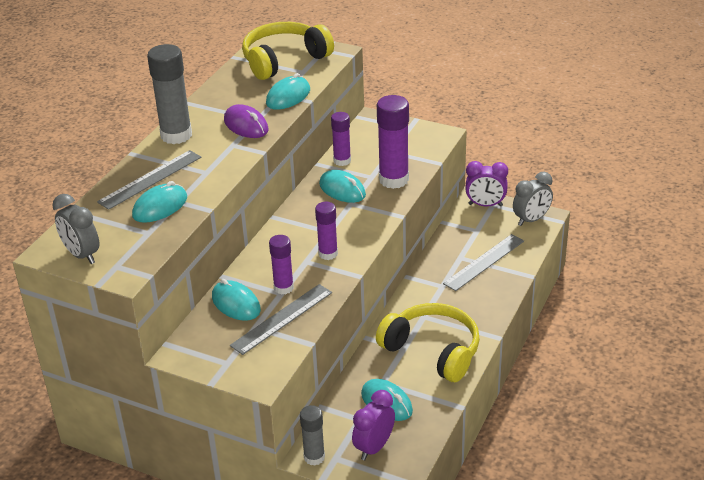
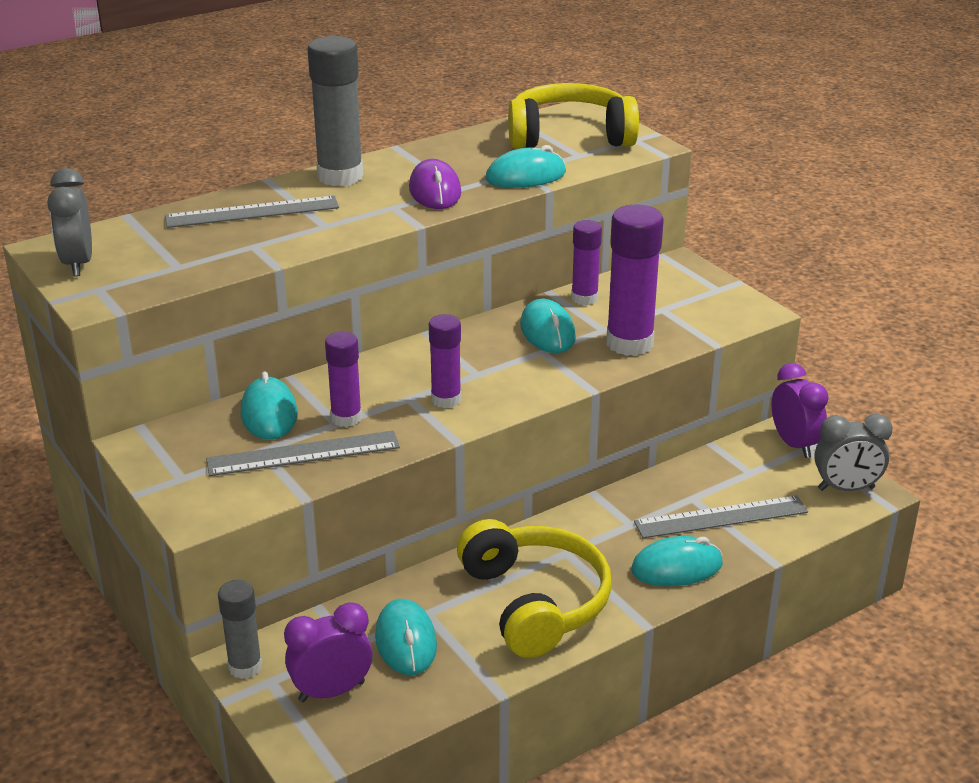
camera: 30 degrees right, 5 degrees down
(160, 207) = (225, 244): turquoise mouse -> turquoise mouse (676, 567)
(485, 205) = (794, 444): purple clock -> purple clock turned 150 degrees counterclockwise

